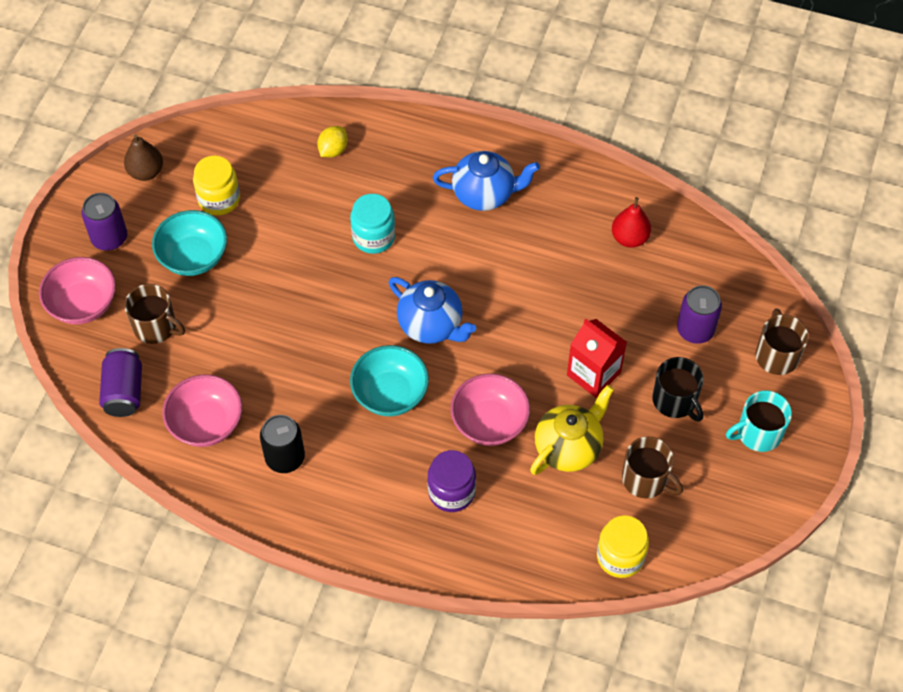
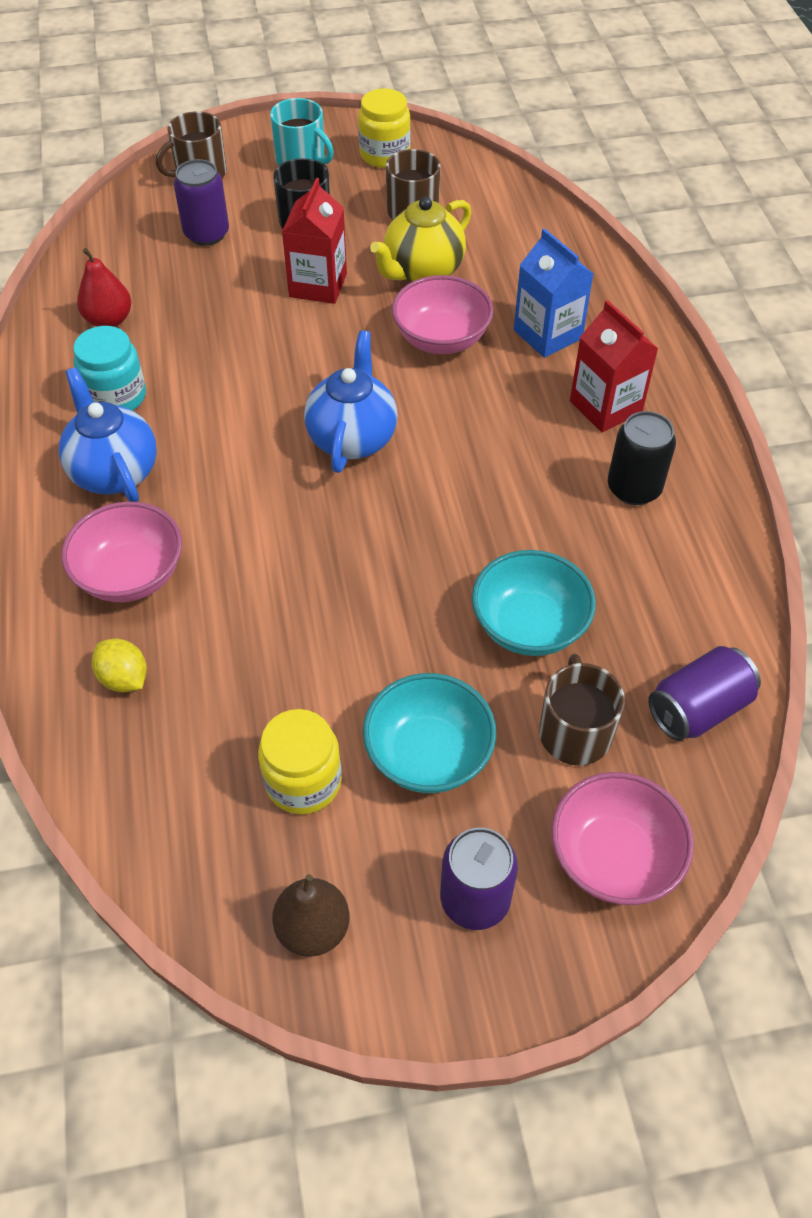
camera: 120 degrees left, 5 degrees down
(206, 423) = (660, 589): pink bowl -> pink bowl (131, 575)
(333, 150) = (124, 678): yellow lemon -> yellow lemon turned 45 degrees clockwise
(361, 485) = (605, 407): none -> red carton
(373, 237) = (255, 555): turquoise jar -> turquoise jar (116, 397)
(390, 394) = (473, 434): turquoise bowl -> turquoise bowl (529, 625)
(451, 492) = (547, 334): purple jar -> blue carton
(568, 448) = (422, 271): yellow teapot -> yellow teapot turned 60 degrees counterclockwise
(620, 556) = (509, 200): yellow jar -> yellow jar (384, 154)

